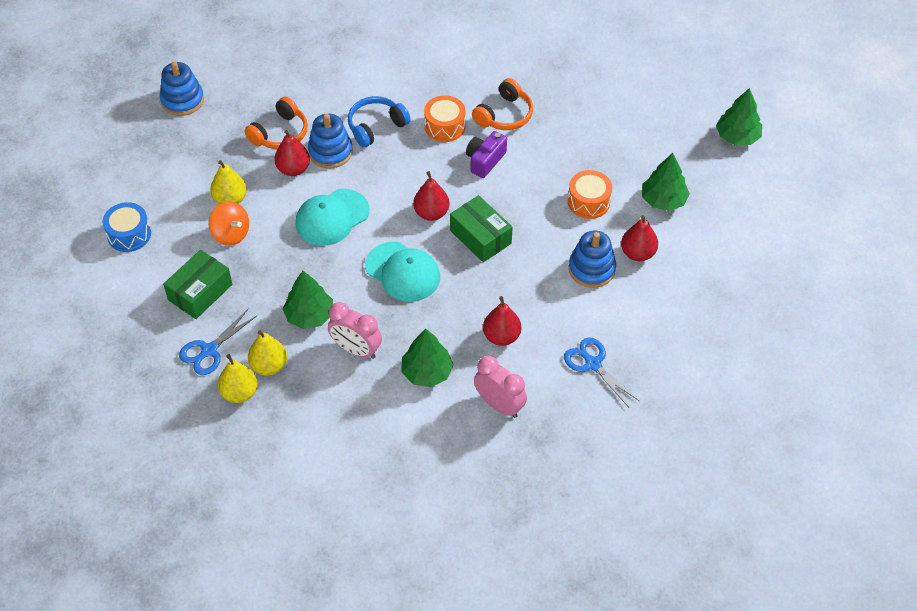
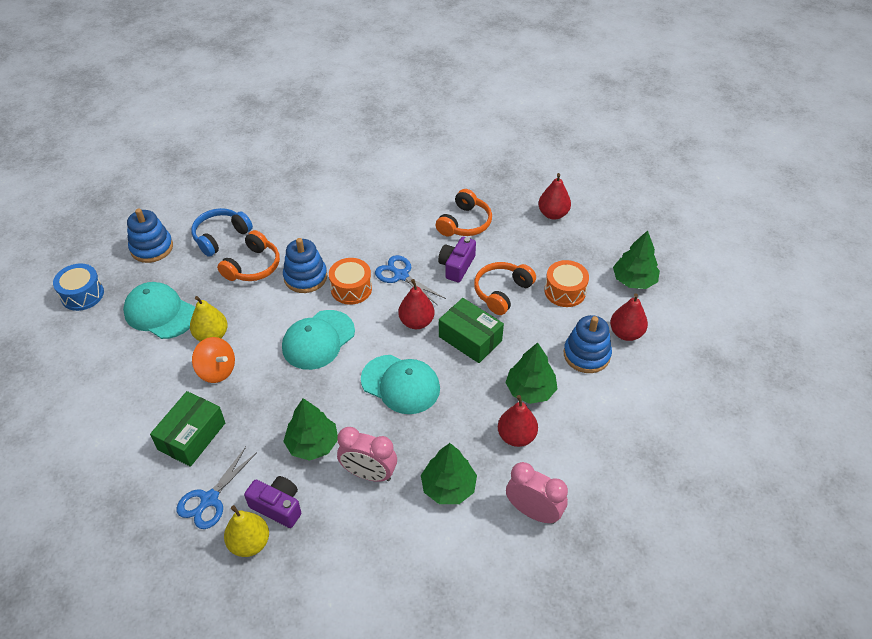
camera: 10 degrees left, 5 degrees down
(129, 234) = (109, 386): blue drum -> blue drum (82, 294)
(183, 169) = (160, 313): none -> turquoise cap
(269, 366) = (278, 506): yellow pear -> purple camera
(293, 169) = (271, 298): red pear -> red pear (553, 214)
(376, 126) = (345, 248): blue headphones -> blue headphones (221, 237)
(445, 126) = (411, 240): orange drum -> orange drum (351, 289)
(524, 194) = (502, 292): none -> orange headphones
(593, 364) = (616, 451): blue scissors -> blue scissors (401, 275)
(737, 136) = (681, 215): green tree -> green tree (530, 390)

